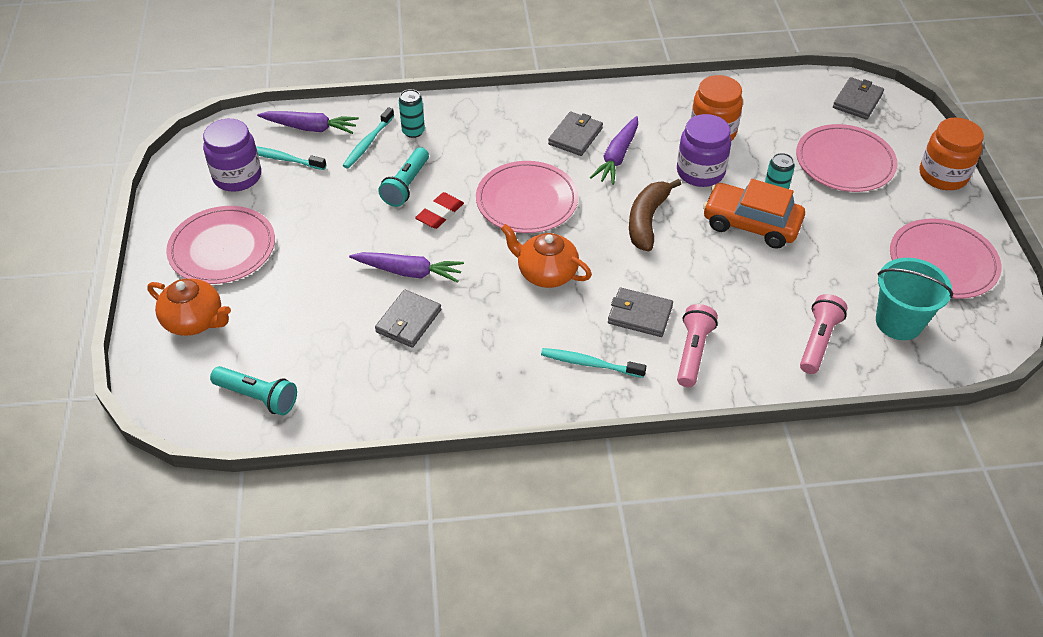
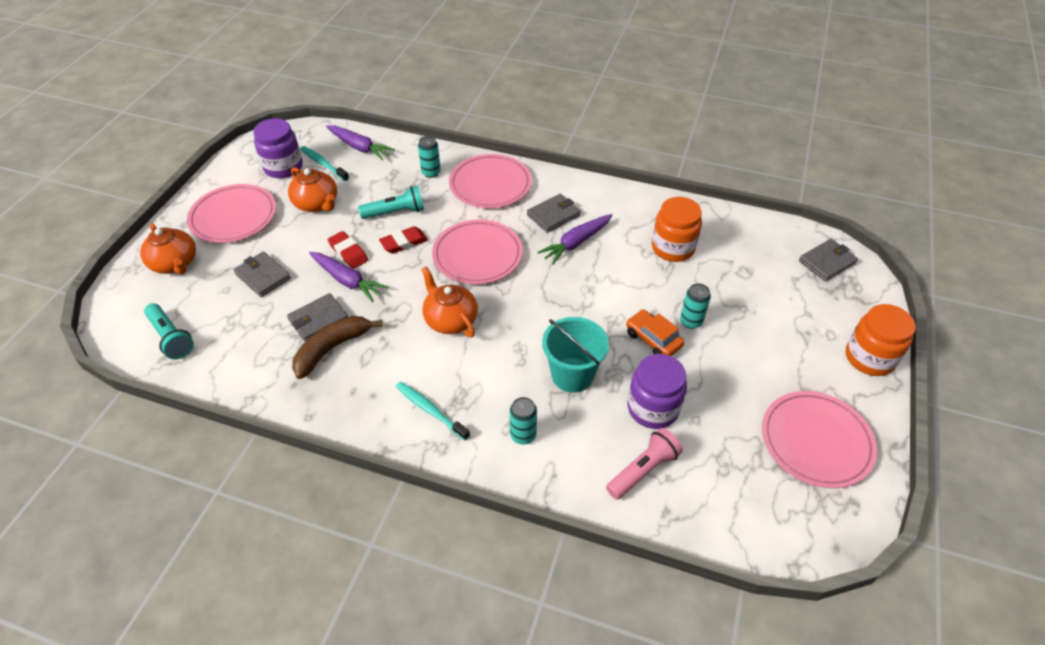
camera: 25 degrees right, 0 degrees up
(310, 204) = (317, 204): none -> orange teapot
(368, 143) = (391, 171): turquoise toothbrush -> none
(387, 243) = (348, 252): none -> red eraser
(406, 185) = (395, 212): turquoise flashlight -> turquoise flashlight turned 150 degrees counterclockwise
(640, 315) = (501, 384): grey wallet -> grey wallet (263, 276)
(647, 220) = (564, 305): brown banana -> brown banana (332, 349)
(693, 352) = (523, 435): pink flashlight -> turquoise can
(700, 172) = (638, 279): purple jar -> purple jar (653, 408)
(751, 224) = (653, 339): orange car -> orange car, size x0.64
(844, 162) = (778, 313): pink plate -> pink plate (490, 184)
(898, 322) = (733, 482): turquoise bucket -> turquoise bucket (572, 375)

